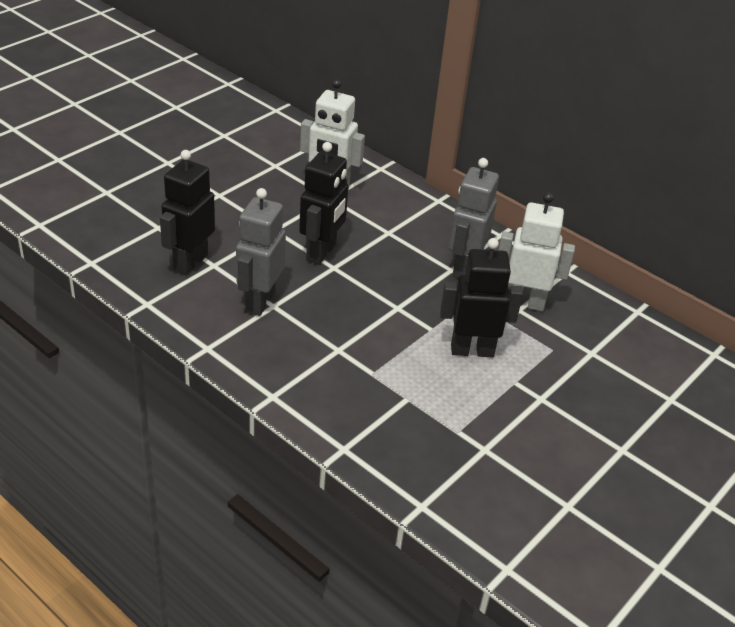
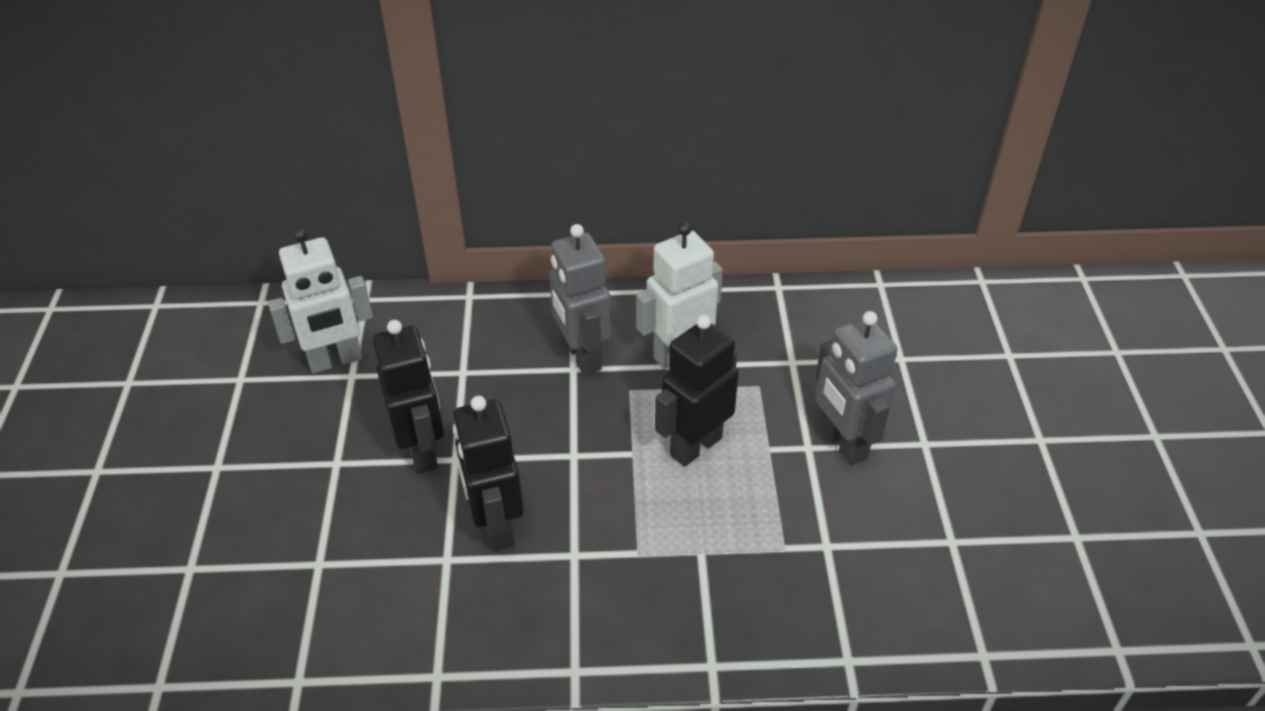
camera: 40 degrees left, 5 degrees up
(190, 262) = (287, 583): black robot -> black robot (496, 526)
(259, 301) = (426, 567): grey robot -> grey robot (843, 443)

